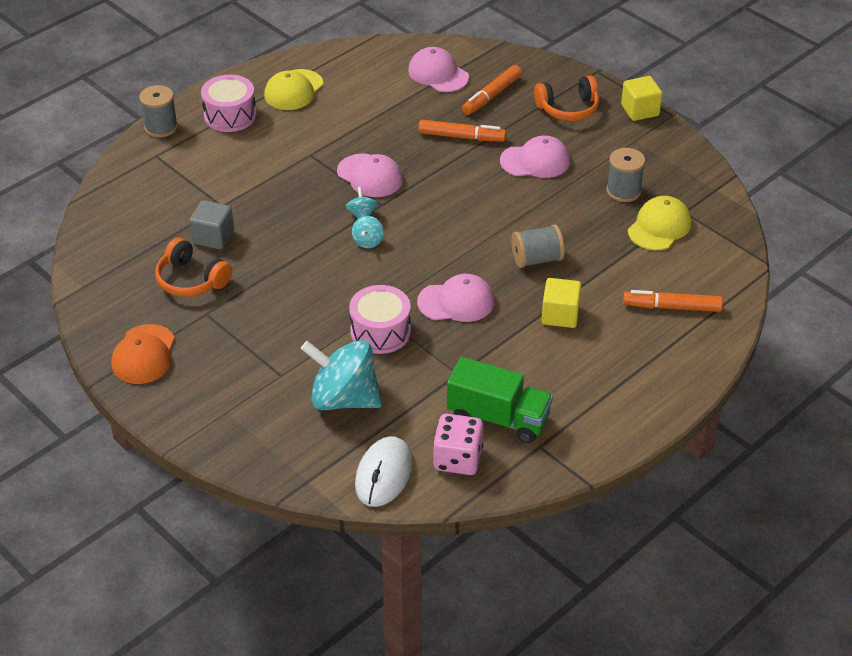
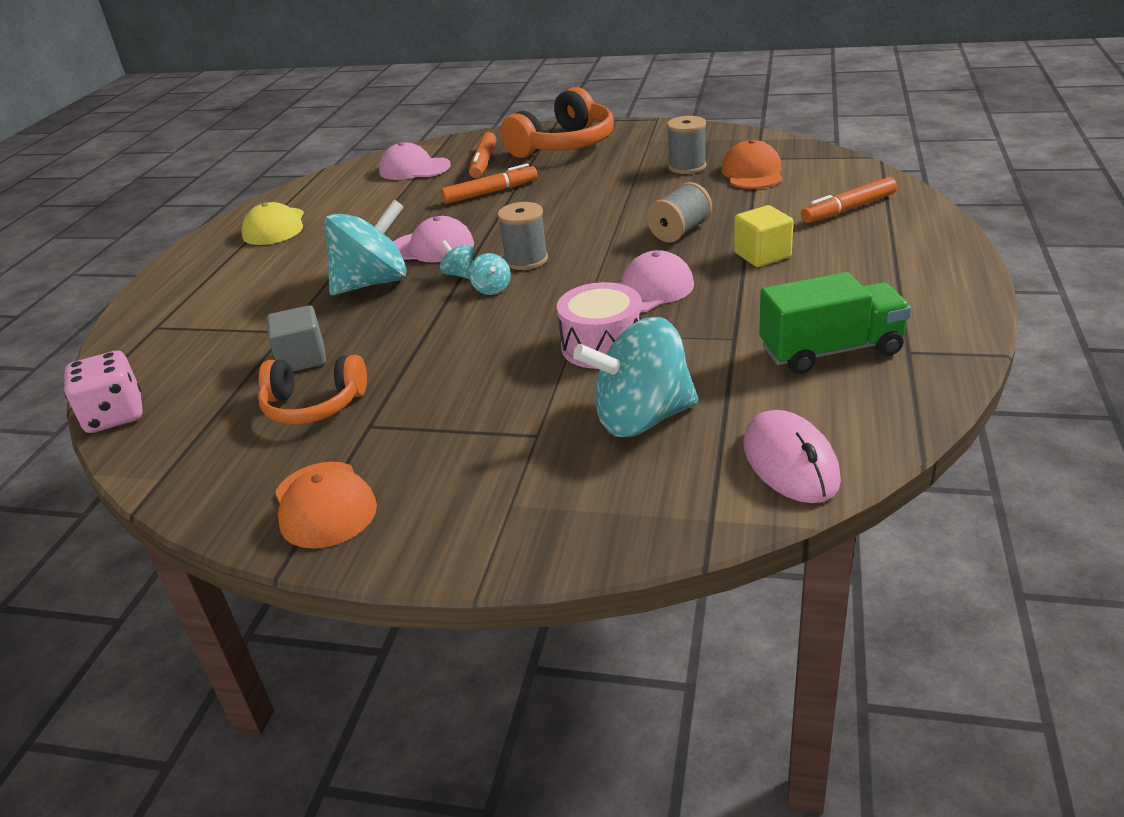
camera: 30 degrees left, 10 degrees down
(161, 127) = (140, 305): grey spool -> grey spool (526, 260)
(230, 115) = (219, 267): pink drum -> none
(305, 191) = (373, 283): none -> turquoise spinning top
(383, 474) = (790, 462): white mouse -> pink mouse
(457, 459) = (847, 404): pink dice -> pink dice (115, 415)
(535, 161) = (582, 180): pink cap -> none
(568, 109) = (564, 145): orange headphones -> orange headphones, size x1.57
(640, 110) = (626, 126): yellow cube -> none
(659, 227) = (752, 173): yellow cap -> orange cap

